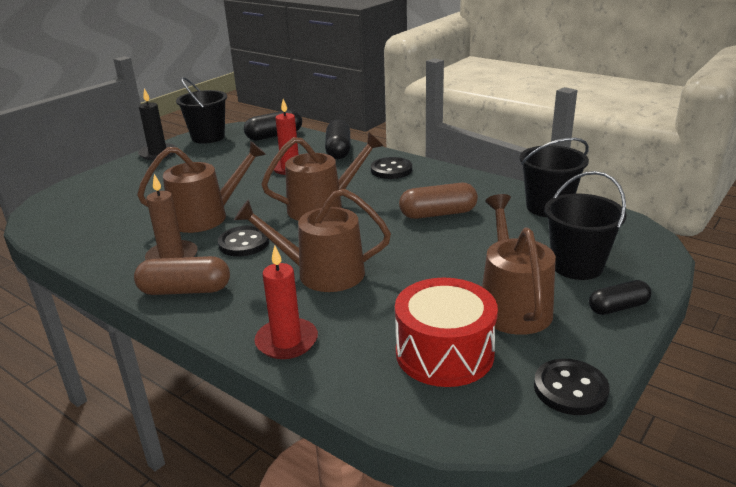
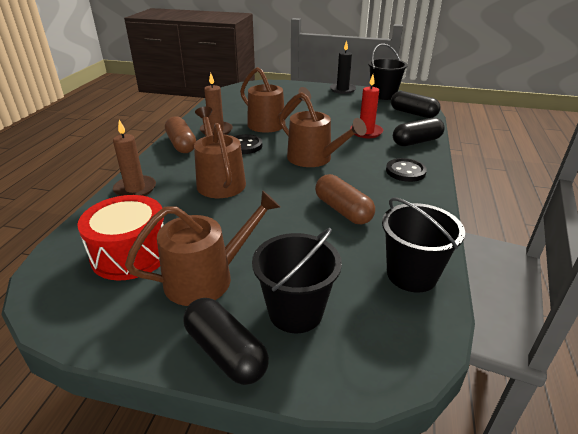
camera: 65 degrees right, 5 degrees up
(286, 341) = (135, 189): red candle -> brown candle
(570, 389) = (88, 330): black button -> none
(618, 307) = (225, 352): black capsule -> black capsule, size x1.52

